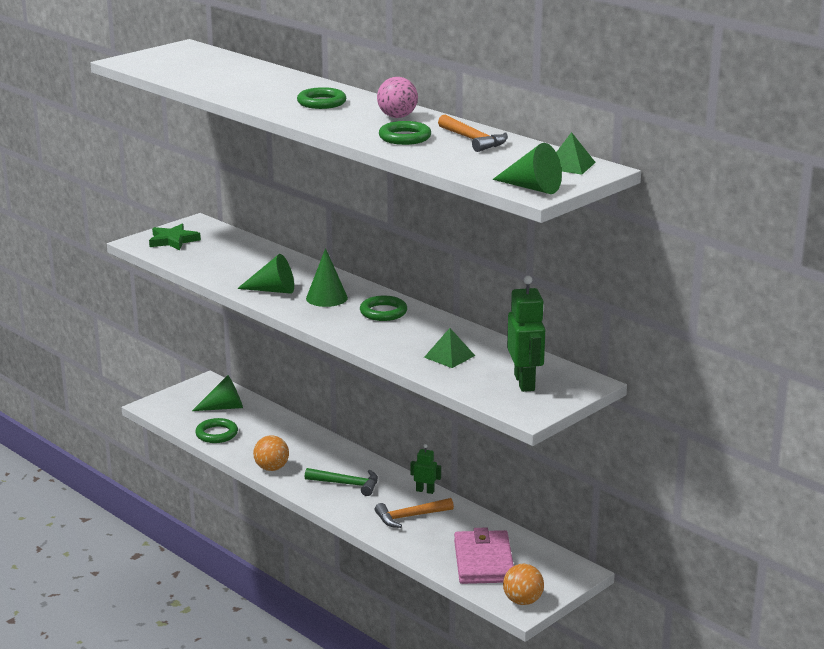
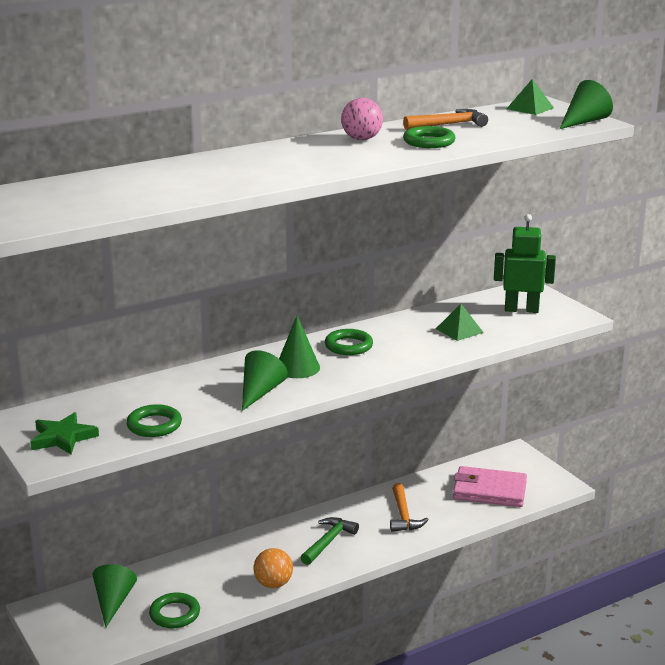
camera: 75 degrees left, 0 degrees up
(321, 102) = (292, 158): green ring -> green ring (154, 425)
(425, 491) = (360, 501): green robot -> none
(522, 601) = (553, 483): orange ball -> none

